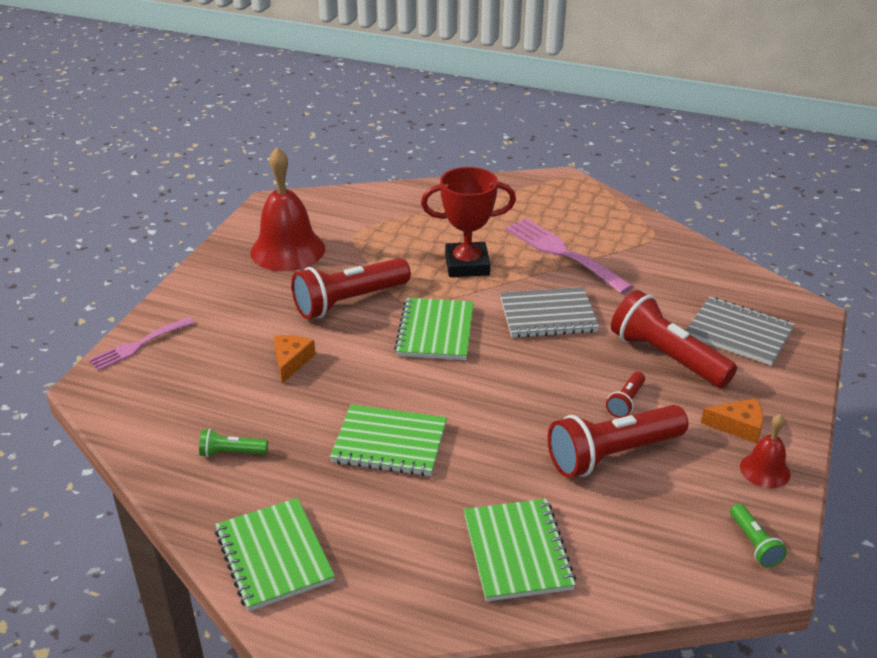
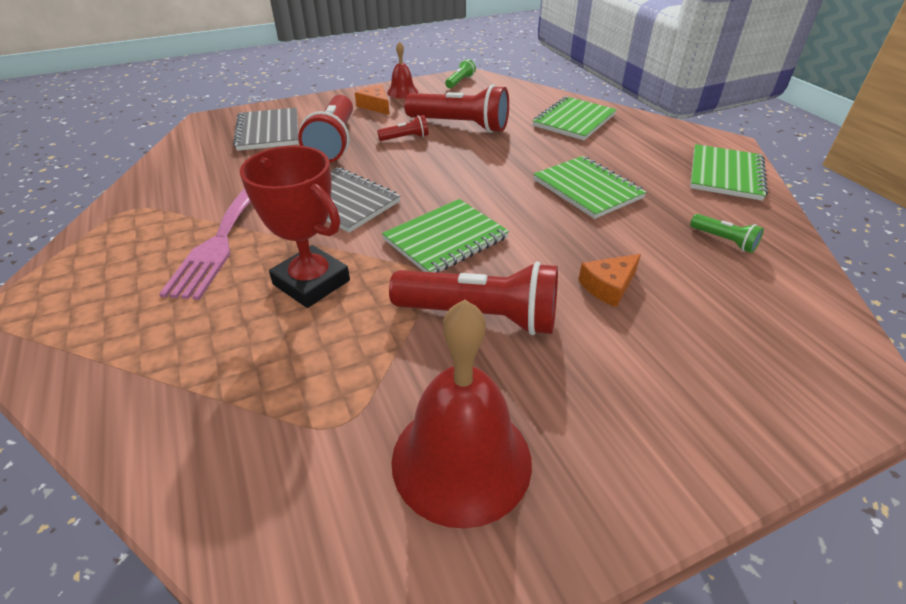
camera: 135 degrees left, 5 degrees up
(138, 345) = (793, 416): pink fork -> none

